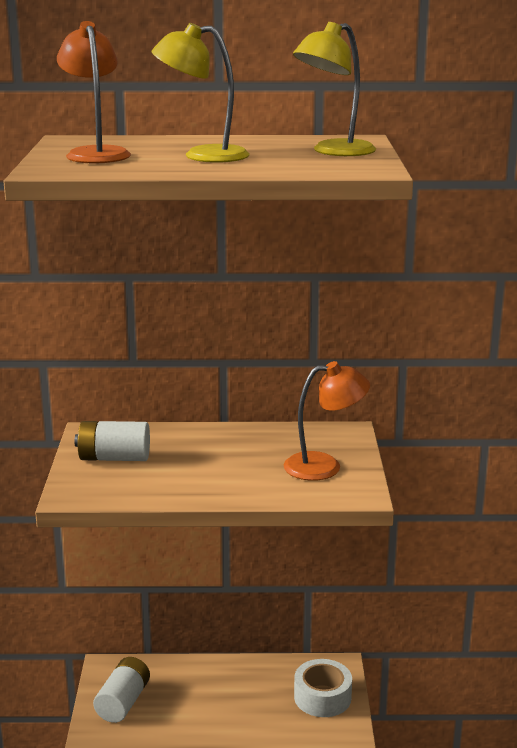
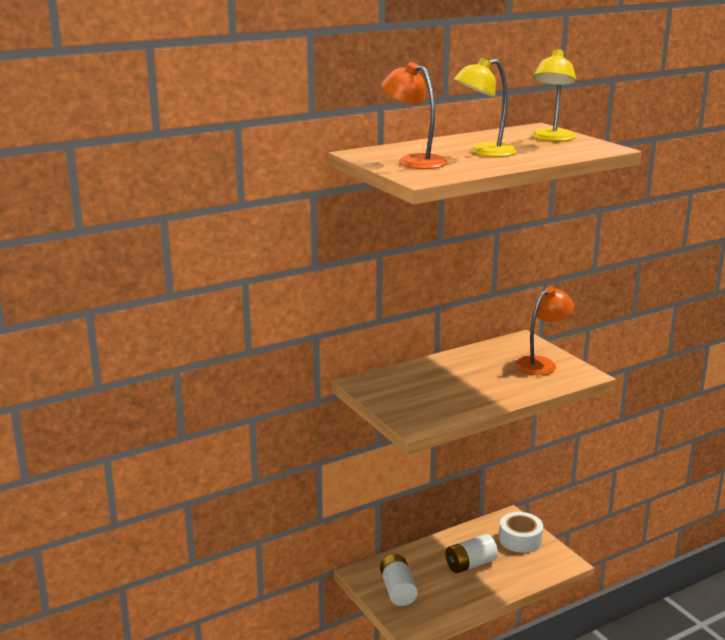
camera: 30 degrees left, 0 degrees up
(114, 458) = (405, 394): white battery -> white battery (470, 564)

